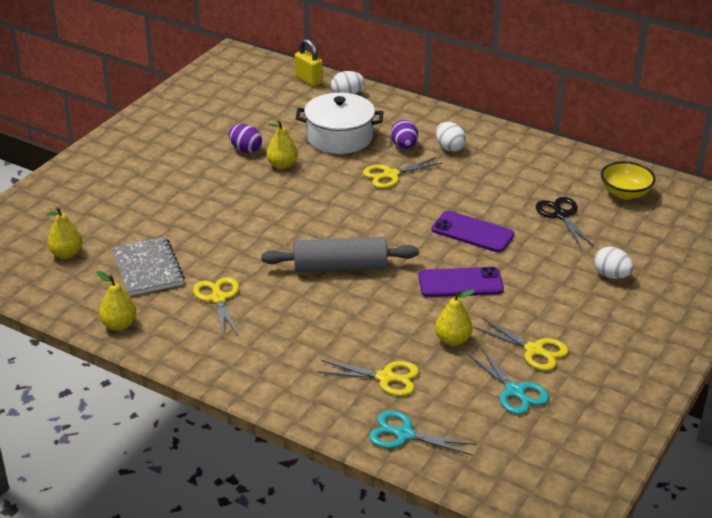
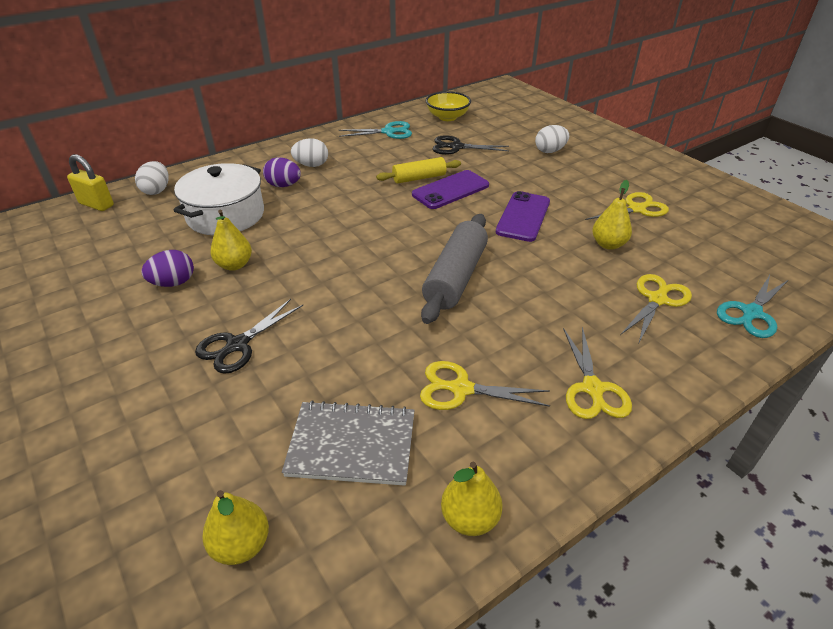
camera: 65 degrees left, 5 degrees up
(203, 198) = (237, 345): none -> black scissors
(308, 80) = (96, 204): yellow padlock -> yellow padlock turned 45 degrees clockwise
(390, 175) = (323, 205): yellow scissors -> yellow scissors (592, 389)
(479, 210) = (419, 178): none -> yellow rolling pin
(515, 391) = (692, 234): turquoise scissors -> turquoise scissors (389, 132)

